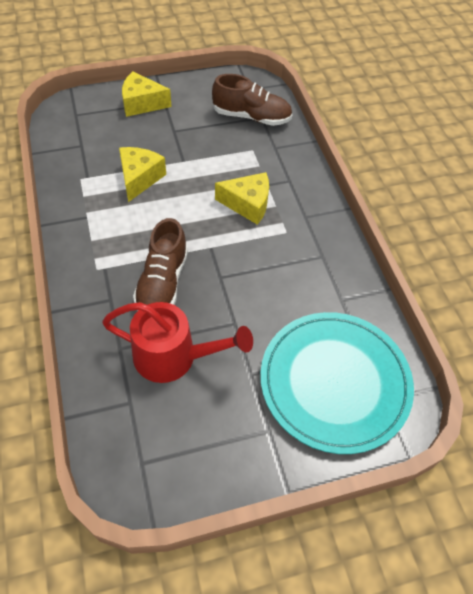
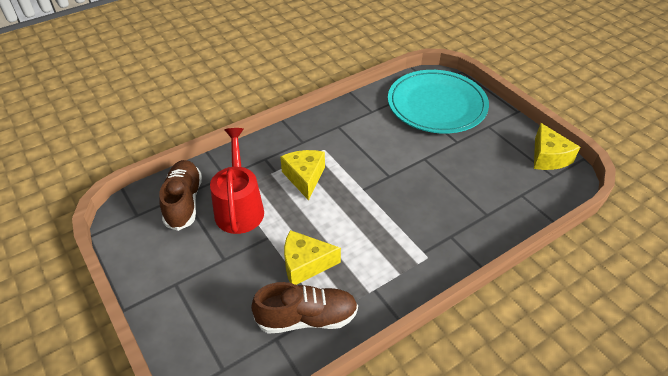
camera: 105 degrees left, 10 degrees down
(142, 103) = (184, 304): yellow cheese -> yellow cheese (548, 157)
(162, 283) = (415, 208): brown shoe -> brown shoe (307, 318)
(174, 357) = (472, 182): red watering can -> red watering can (239, 207)

